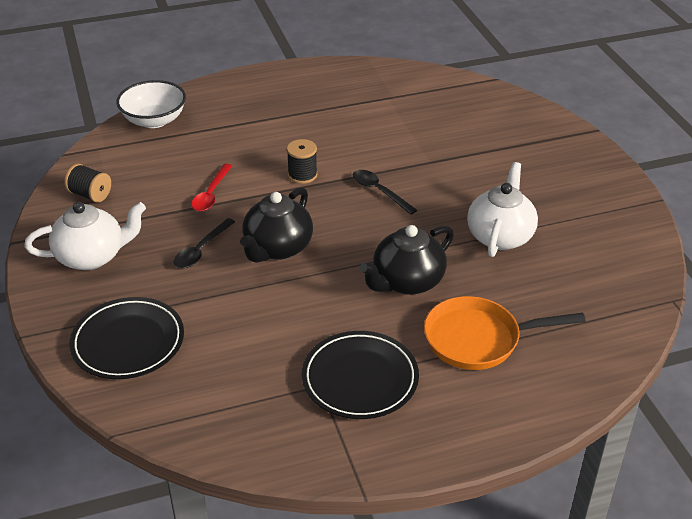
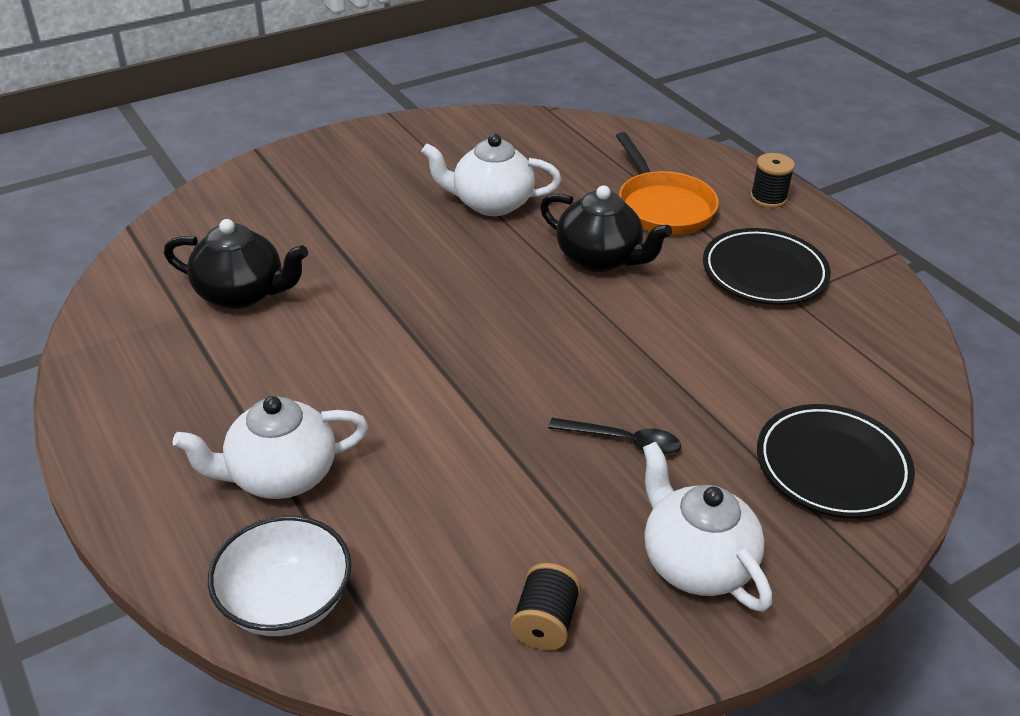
camera: 105 degrees left, 0 degrees up
(211, 194) = (491, 463): red spoon -> none
(239, 123) = (280, 476): none -> white teapot
(277, 248) = (587, 369): black teapot -> black teapot (242, 294)
(302, 175) = (414, 374): black spool -> black spool (768, 198)
(379, 191) = (433, 299): black spoon -> none

